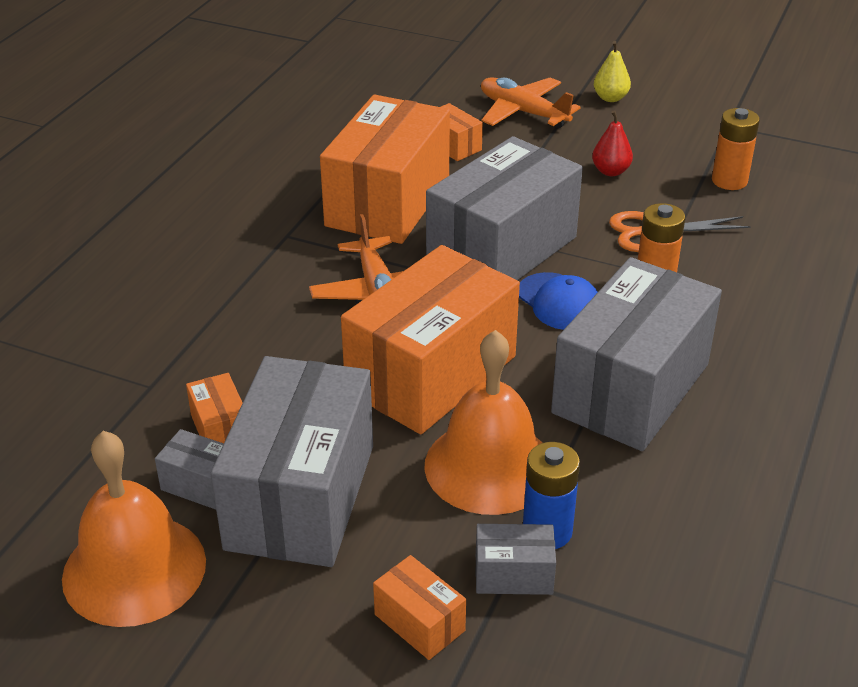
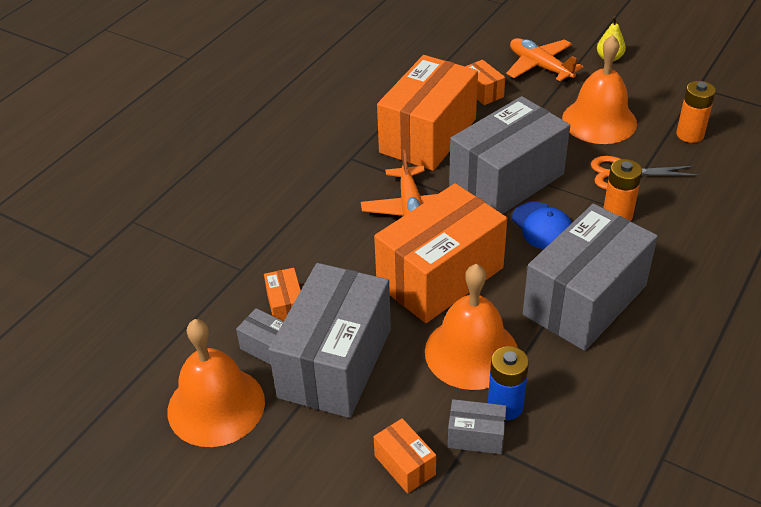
camera: 10 degrees right, 5 degrees up
(610, 171) = (599, 121): red pear -> orange bell

